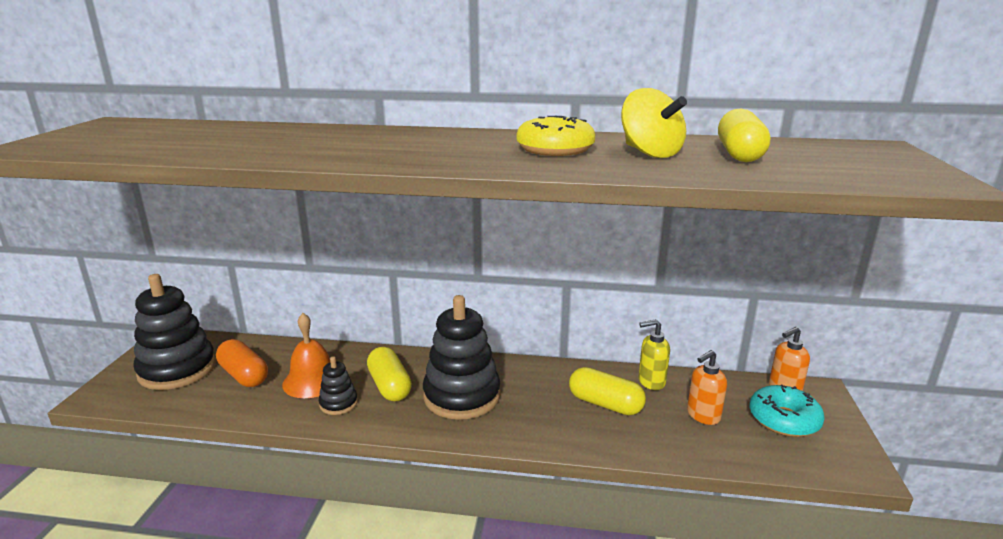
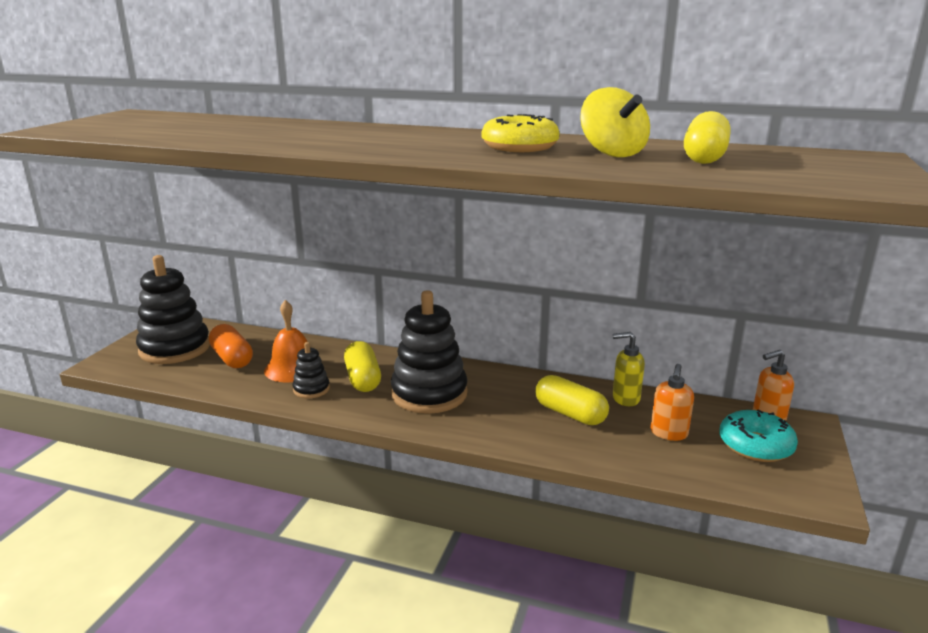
camera: 10 degrees right, 0 degrees up
(703, 415) = (668, 433): orange soap dispenser -> orange soap dispenser turned 45 degrees counterclockwise

